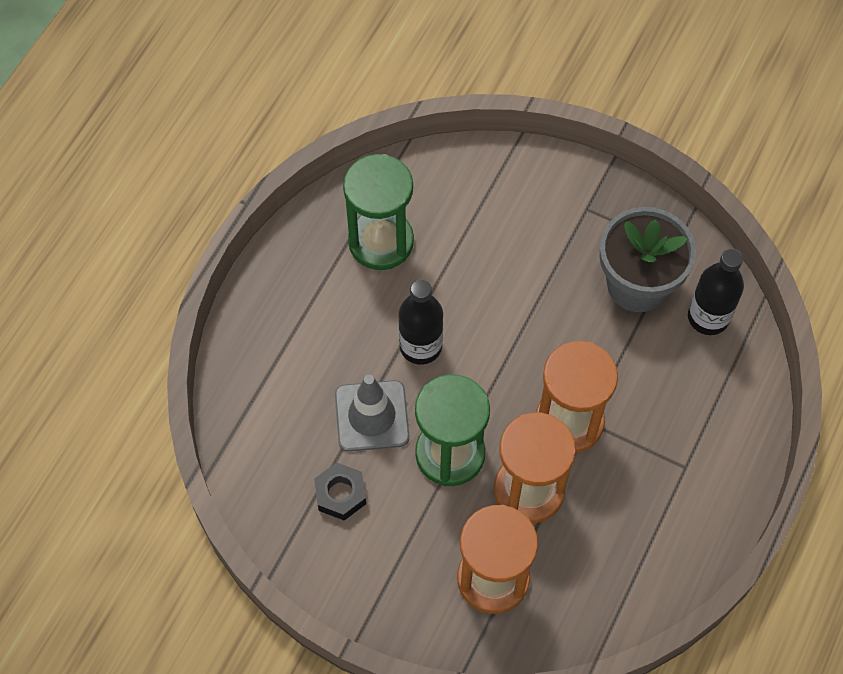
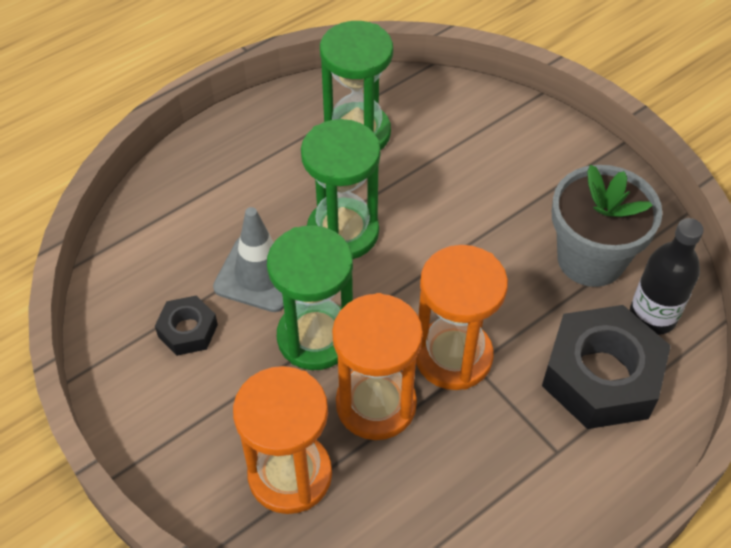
camera: 25 degrees right, 10 degrees down
(420, 346) = (343, 232): black bottle -> green hourglass
(691, 388) = (601, 376): none -> black nut

